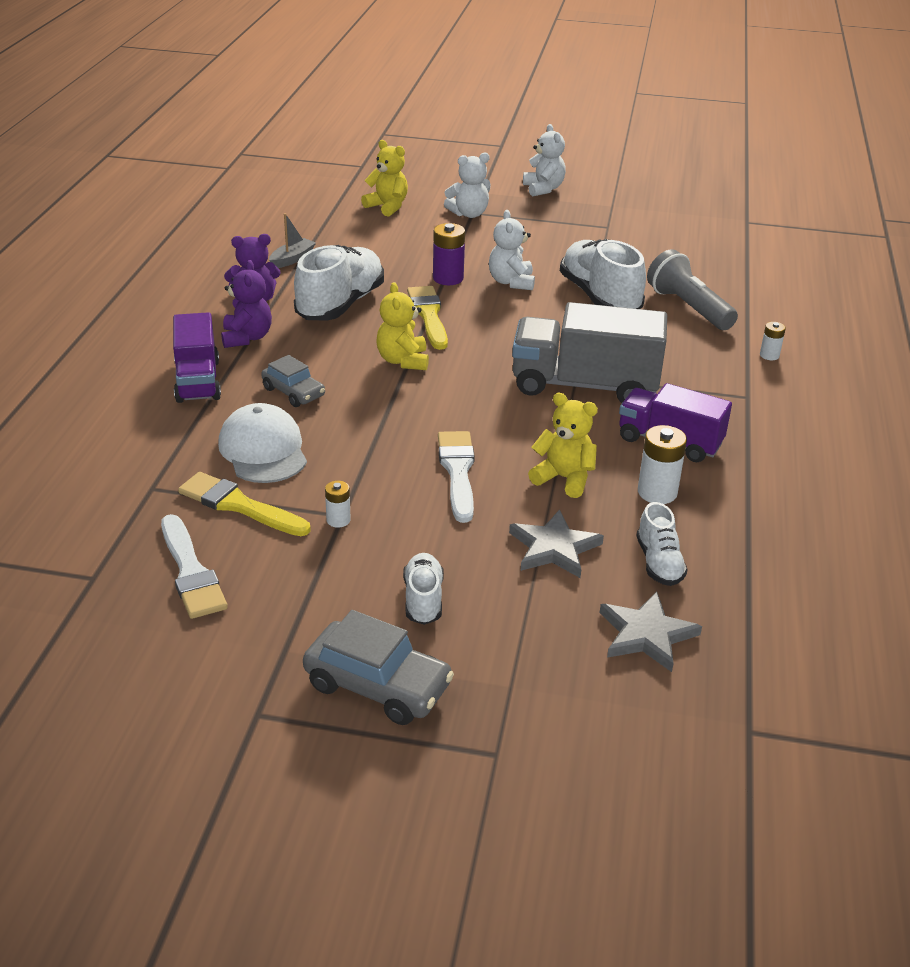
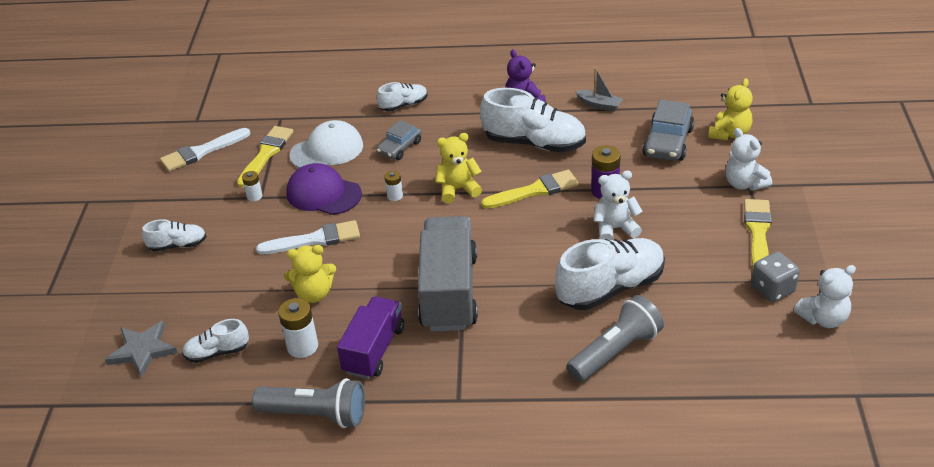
camera: 85 degrees right, 5 degrees up
(198, 381) = (404, 105): purple truck -> white shoe
(247, 338) = (467, 111): purple teddy bear -> none
(362, 459) = (323, 194): none -> purple cap
(377, 685) = (105, 240): grey car -> grey car (668, 142)
(542, 221) = (758, 232): none -> yellow brush
(543, 189) = (838, 225): white teddy bear -> white teddy bear (823, 318)
(554, 548) = (231, 297): grey star -> none
(564, 478) = (314, 294): yellow teddy bear -> yellow teddy bear turned 60 degrees clockwise
(619, 228) = (772, 289): none -> grey dice
(768, 489) = (316, 414): none -> grey flashlight
(769, 355) = (540, 415): white battery -> white battery (395, 196)

